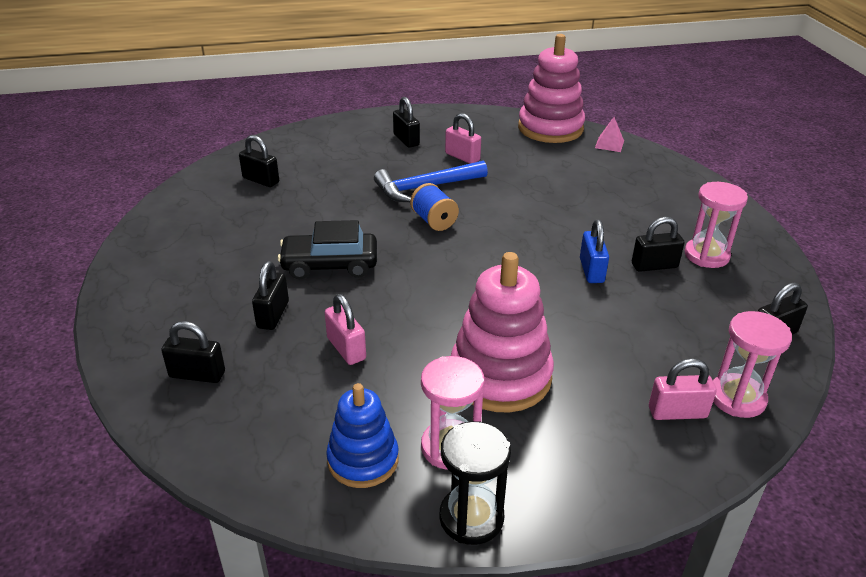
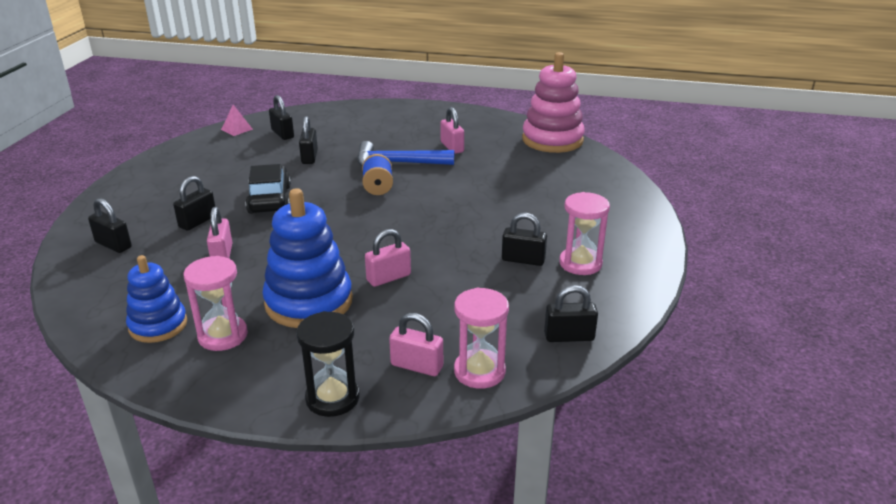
camera: 25 degrees right, 5 degrees down
(330, 265) = (269, 199): black car -> black car turned 60 degrees clockwise
(406, 140) = (420, 127): black padlock -> black padlock (309, 157)
(471, 517) = (188, 382): black hourglass -> black hourglass (332, 398)
(500, 376) = (309, 302): pink stacking toy -> blue stacking toy
(551, 322) = (388, 277): none -> pink padlock
(591, 270) = (464, 250): blue padlock -> none
(609, 144) = (592, 161): pink pyramid -> pink pyramid (237, 129)

